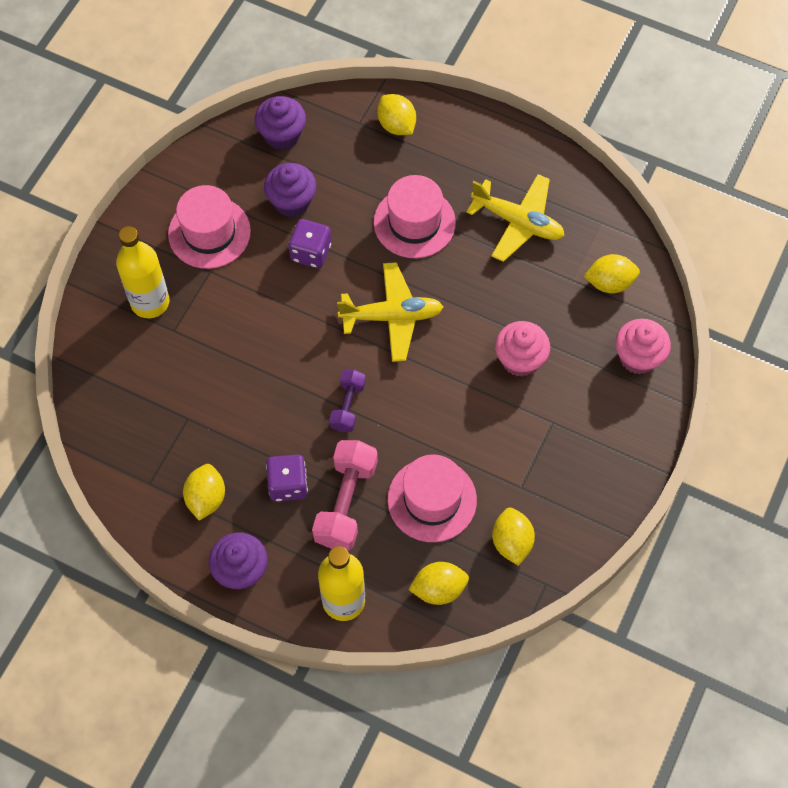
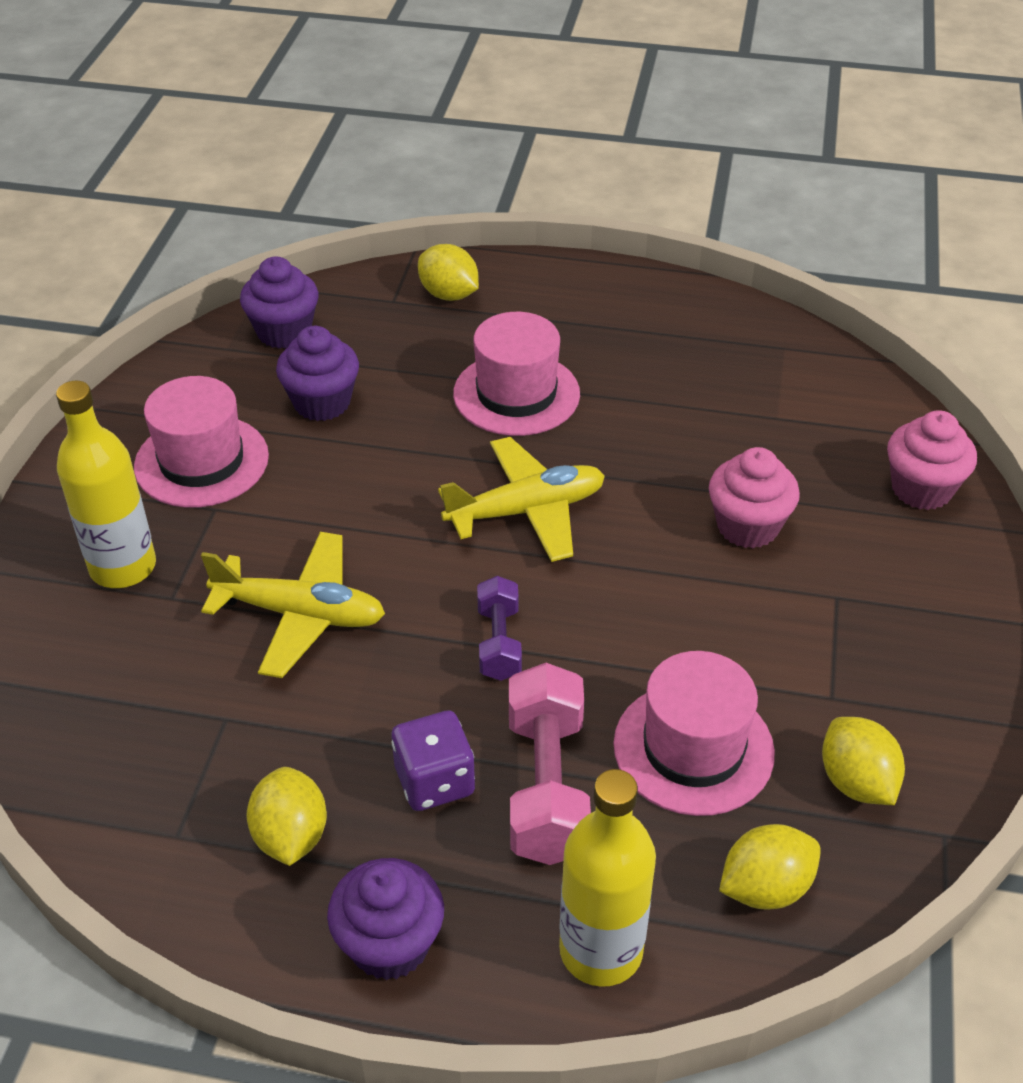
camera: 15 degrees left, 20 degrees down
(311, 252) = (370, 456): purple dice -> none
(518, 222) = (667, 367): yellow plane -> yellow plane (300, 614)
(609, 283) = (832, 410): yellow lemon -> none

